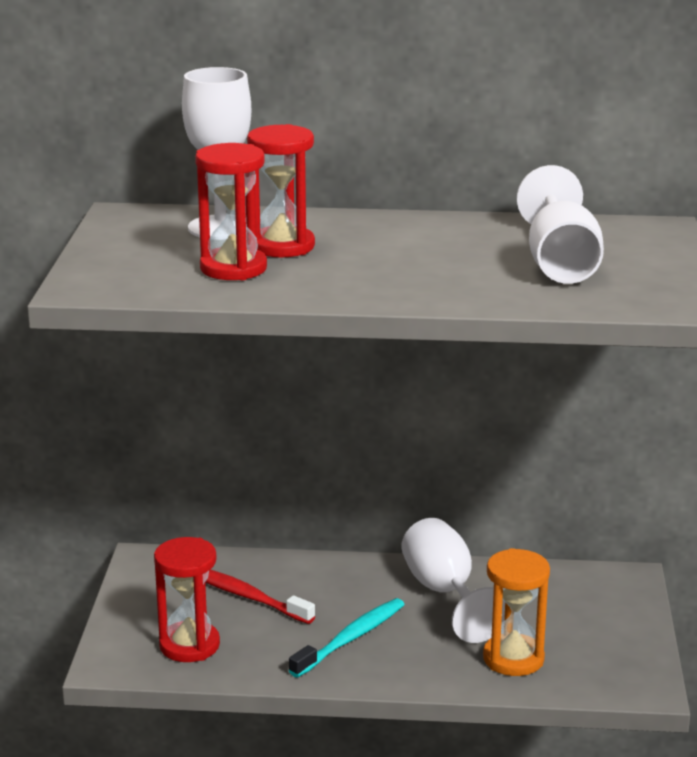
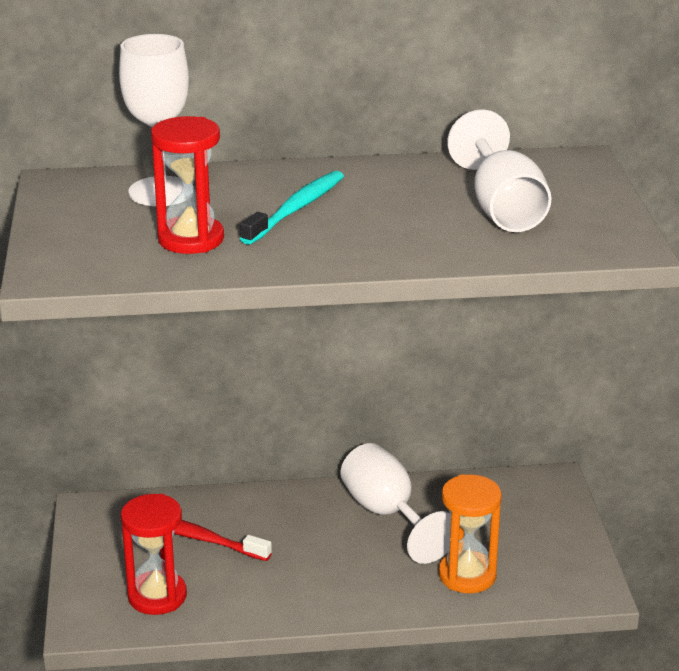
camera: 10 degrees left, 5 degrees up
(282, 246) = (230, 209): red hourglass -> none
(350, 638) = (310, 571): turquoise toothbrush -> turquoise toothbrush (296, 209)

